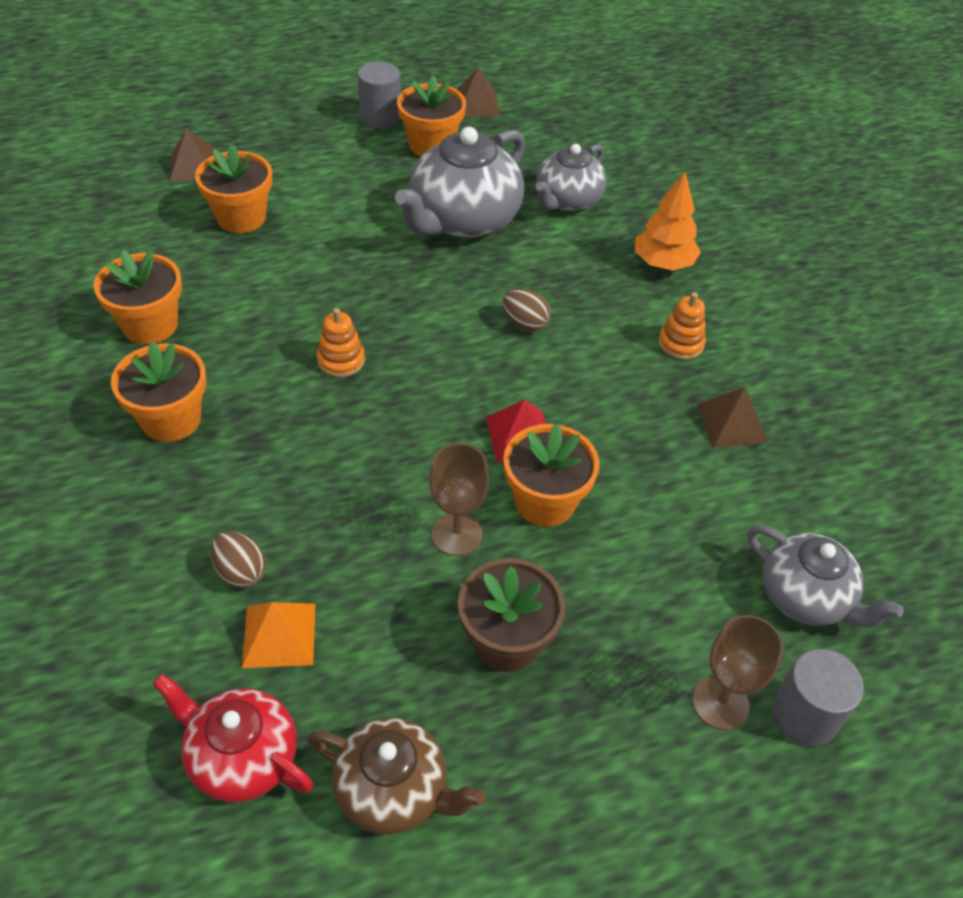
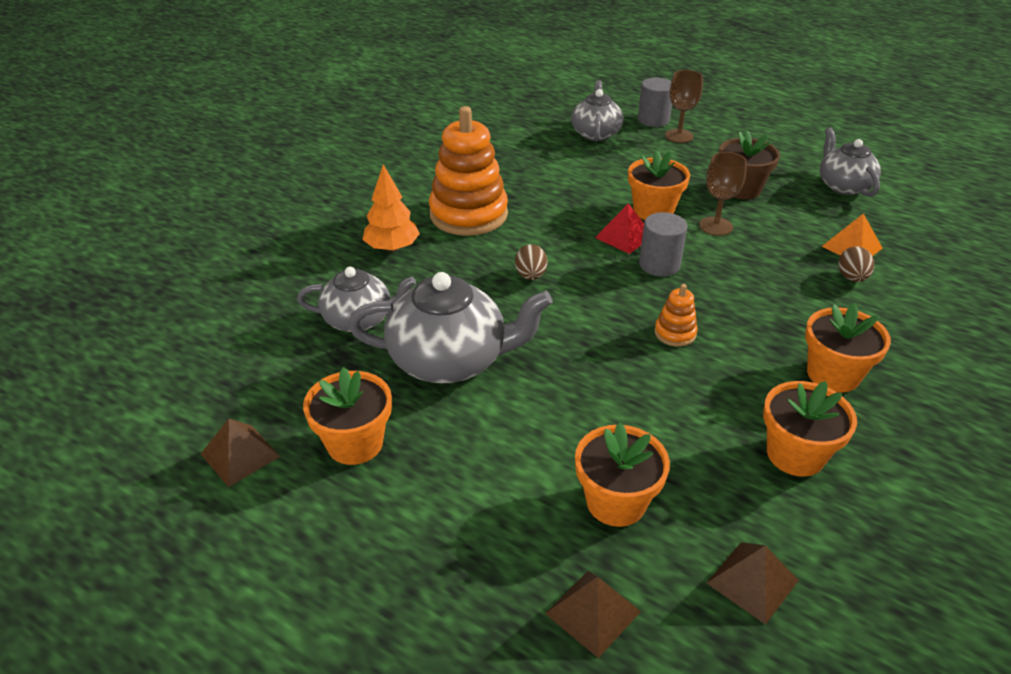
camera: 125 degrees left, 10 degrees down
(241, 757) = (906, 225): red teapot -> none
(380, 117) = (337, 516): grey cylinder -> grey cylinder (659, 264)
(394, 790) = (843, 186): brown teapot -> grey teapot
(681, 343) = (468, 214): orange stacking toy -> orange stacking toy, size x2.27
(731, 423) = (513, 179): brown pyramid -> brown pyramid (752, 581)

